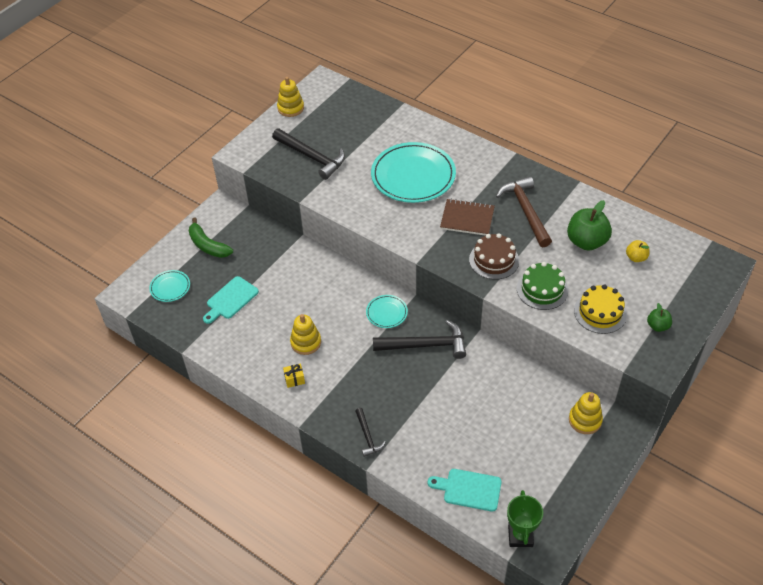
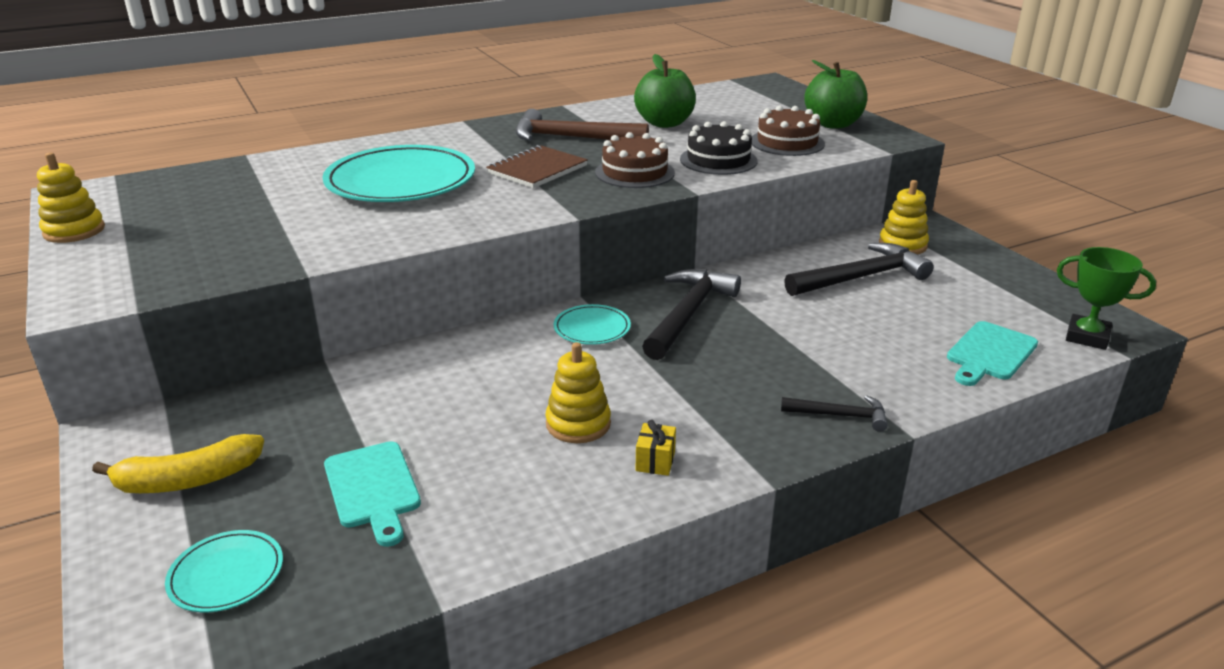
camera: 65 degrees left, 20 degrees down
(208, 245) = (188, 480): green banana -> yellow banana
(311, 157) = (224, 241): black hammer -> black hammer (861, 278)
(542, 289) = (718, 160): green cake -> black cake
(600, 312) = (787, 142): yellow cake -> brown cake
(636, 257) = (718, 110): yellow apple -> none
(657, 326) = (833, 124): green apple -> green apple, size x1.92

